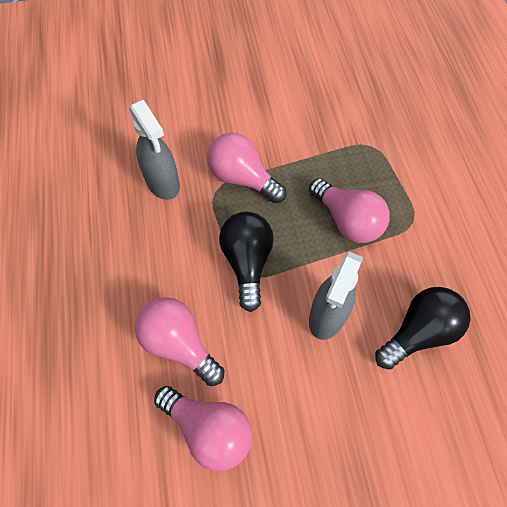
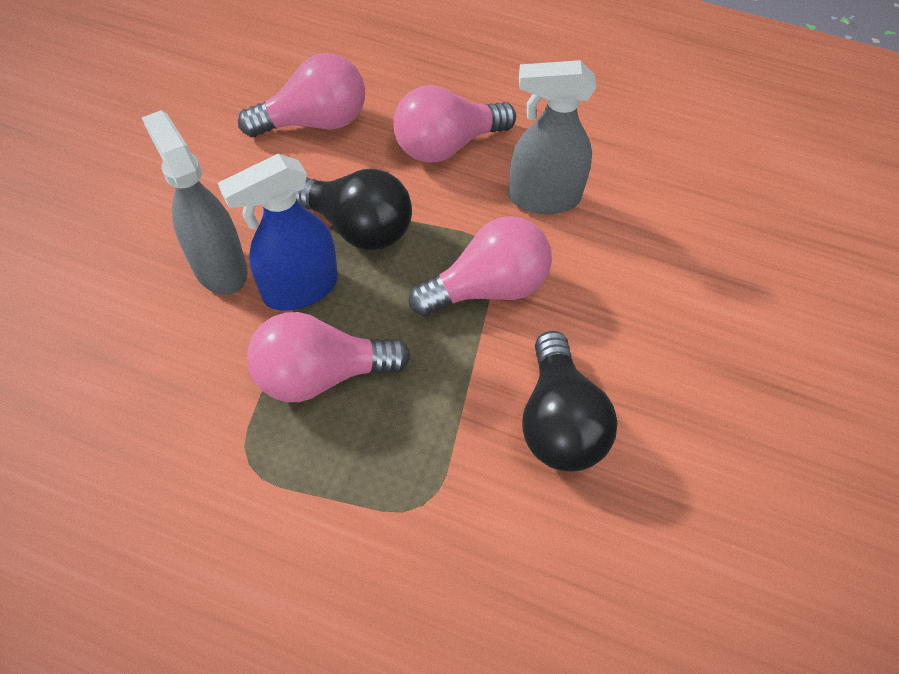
camera: 120 degrees right, 5 degrees down
(209, 429) = (209, 106): pink light bulb -> pink light bulb (446, 145)
(308, 264) = (300, 288): none -> blue spray bottle
(419, 332) = (109, 350): black light bulb -> black light bulb (559, 421)

